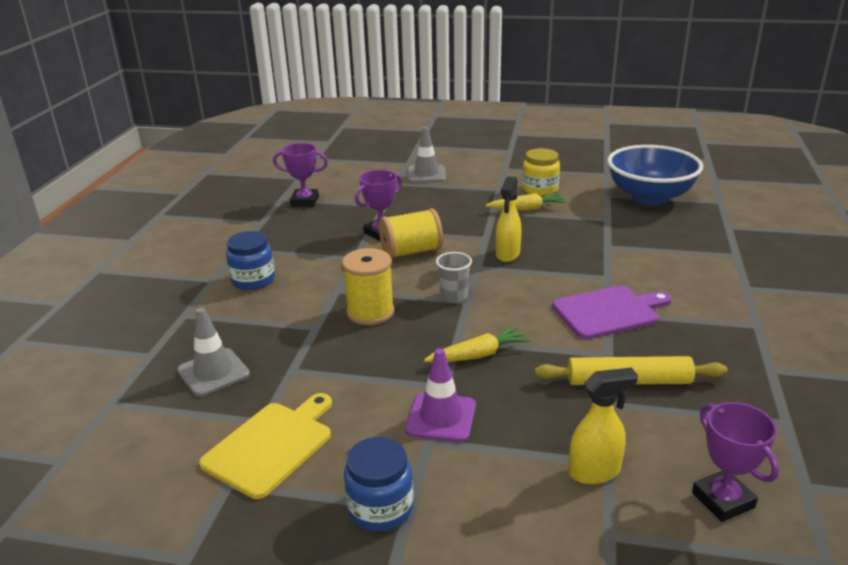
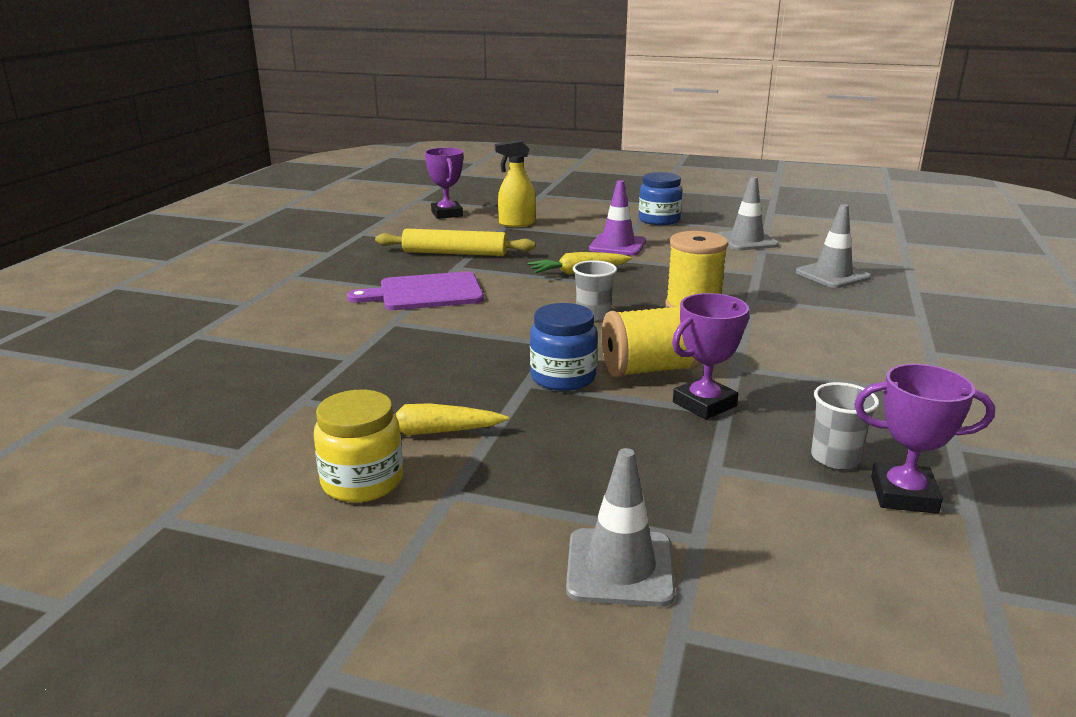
camera: 175 degrees left, 5 degrees down
(253, 280) = (870, 348): blue jar -> blue jar (563, 377)
(271, 445) = (746, 241): yellow cutting board -> grey traffic cone
(325, 213) = (835, 458): none -> grey cup
(507, 254) = (504, 356): yellow spray bottle -> none
(649, 197) = (165, 440): blue bowl -> none

